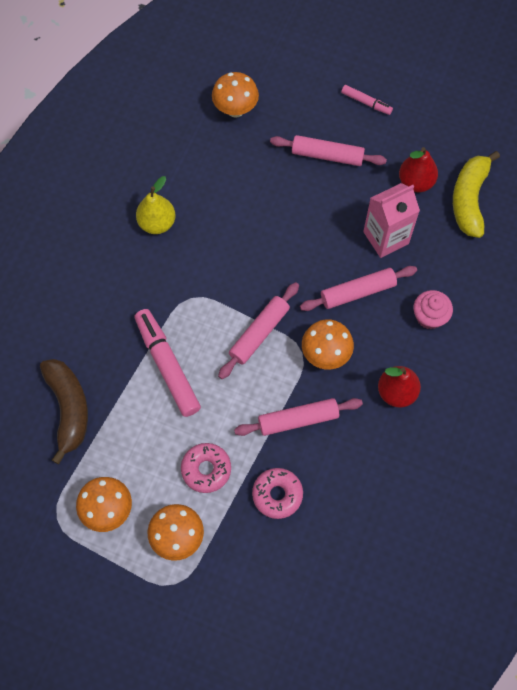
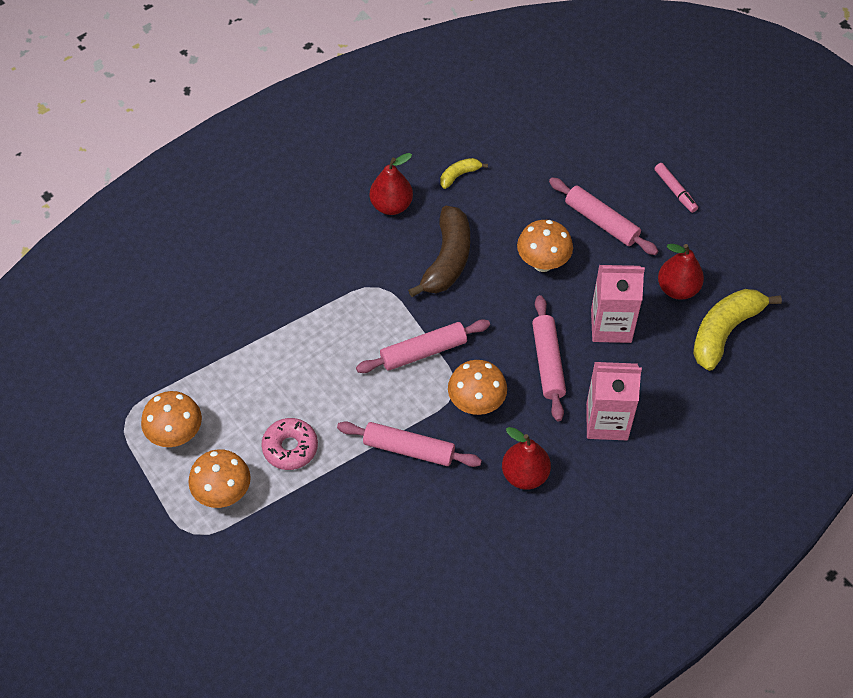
camera: 30 degrees right, 10 degrees down
(68, 409) = (200, 328): brown banana -> brown banana (447, 259)
(157, 223) = (391, 205): yellow pear -> red pear
(167, 365) = (316, 336): pink marker -> none
(195, 170) = (459, 175): none -> yellow banana
(235, 110) = (536, 139): orange mushroom -> orange mushroom (542, 263)
(277, 495) = (342, 506): pink donut -> none
(358, 292) = (548, 362): pink rolling pin -> pink rolling pin turned 75 degrees clockwise
(429, 316) = (607, 421): pink cupcake -> pink carton

